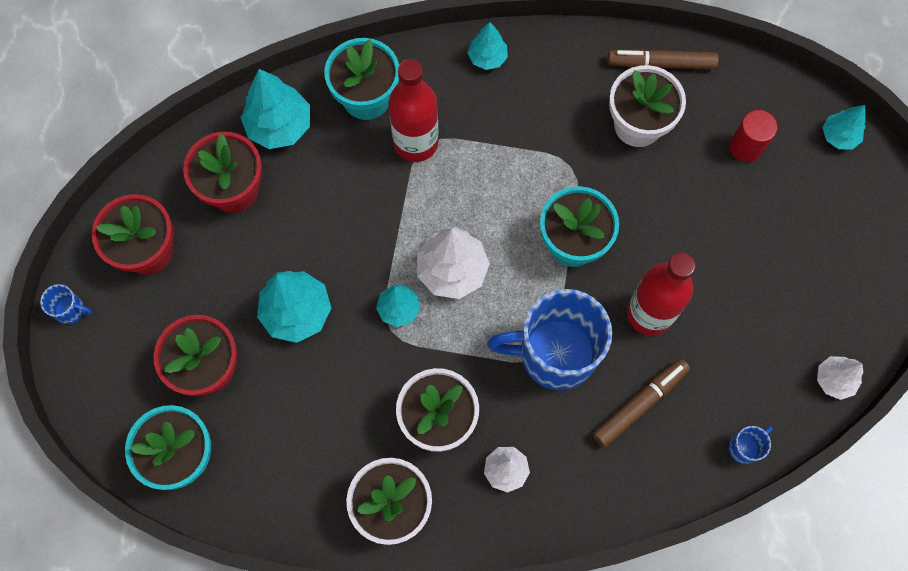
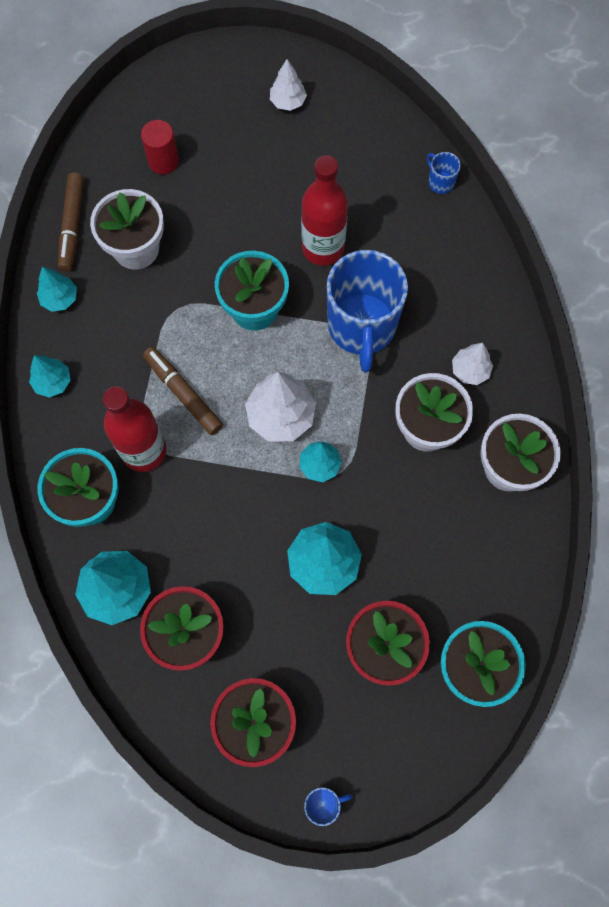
camera: 90 degrees left, 0 degrees up
(71, 310) = (323, 803): blue mug -> blue mug turned 60 degrees clockwise
(640, 404) = (405, 259): brown marker -> brown marker (183, 393)
(834, 380) = (380, 112): white tree -> white tree (288, 102)
(839, 136) = (157, 88): turquoise tree -> turquoise tree (60, 299)

